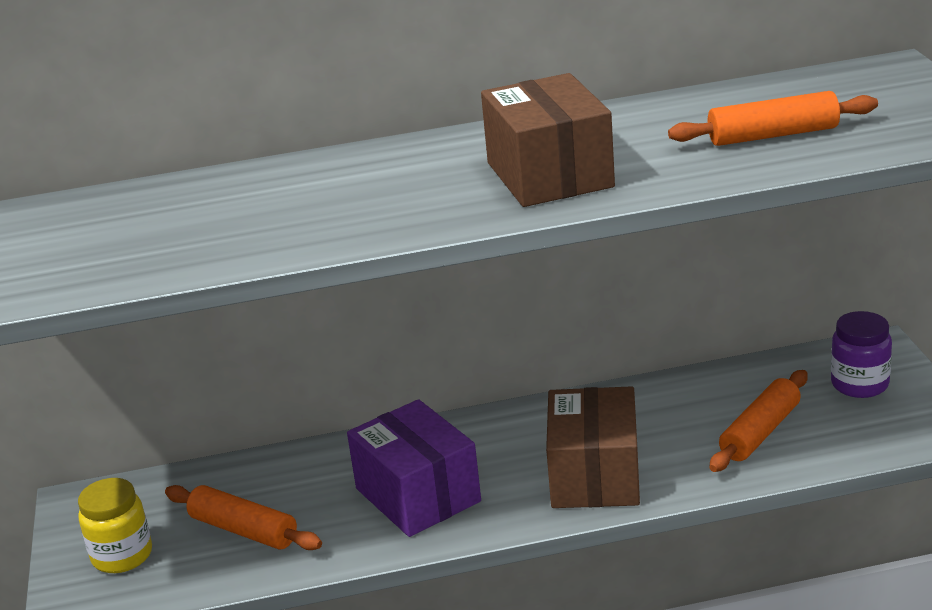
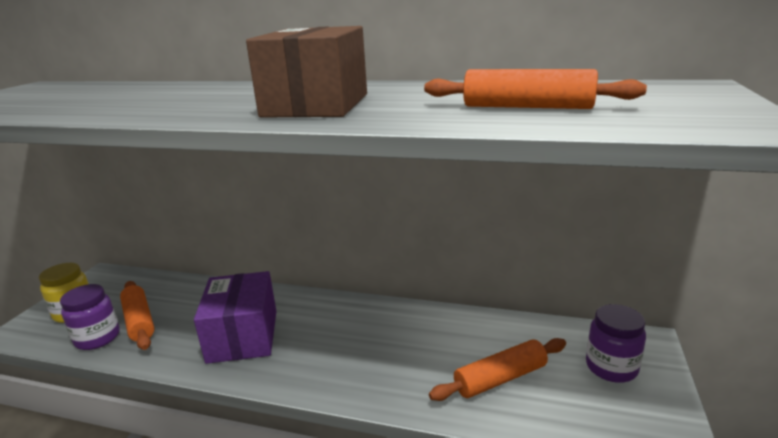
camera: 25 degrees right, 5 degrees down
(213, 567) = (97, 338): none -> purple jar
(595, 475) = (355, 366): brown box -> none

